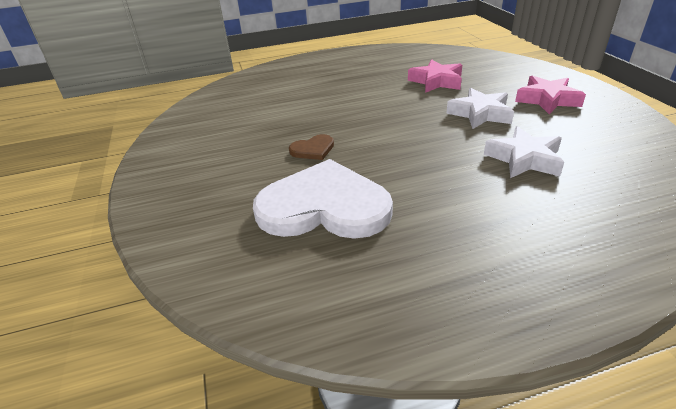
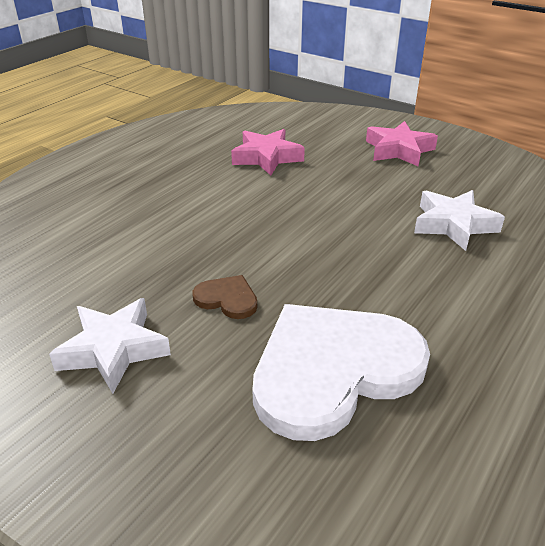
camera: 40 degrees left, 0 degrees up
(313, 149) = (227, 299): brown heart -> brown heart turned 90 degrees counterclockwise
(480, 114) = (357, 185): white star -> white star (113, 349)

